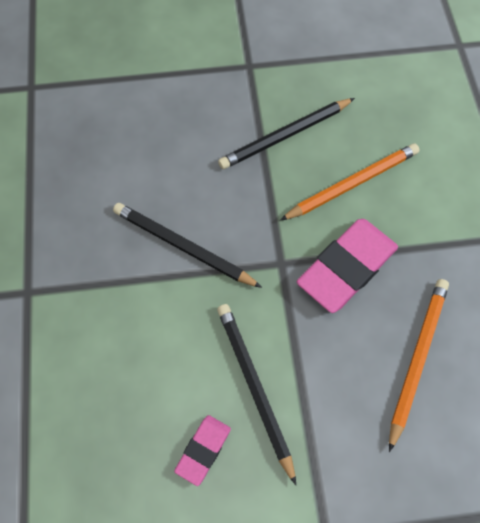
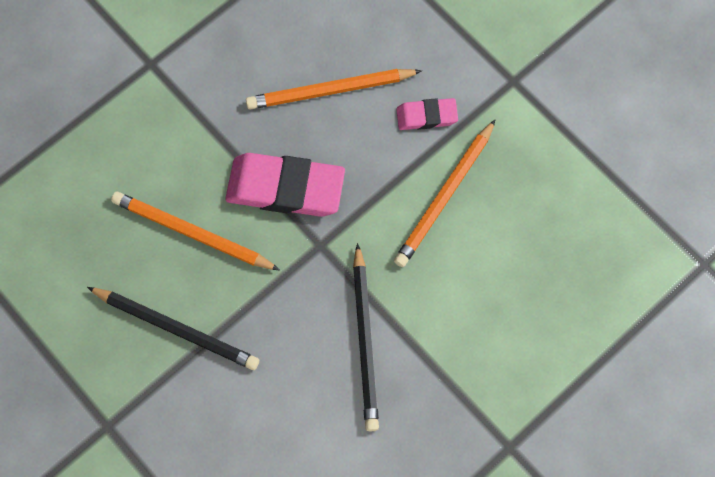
camera: 125 degrees left, 5 degrees up
(203, 450) = (521, 202): pink eraser -> pink eraser (426, 116)
(255, 387) = (445, 196): black pencil -> orange pencil

